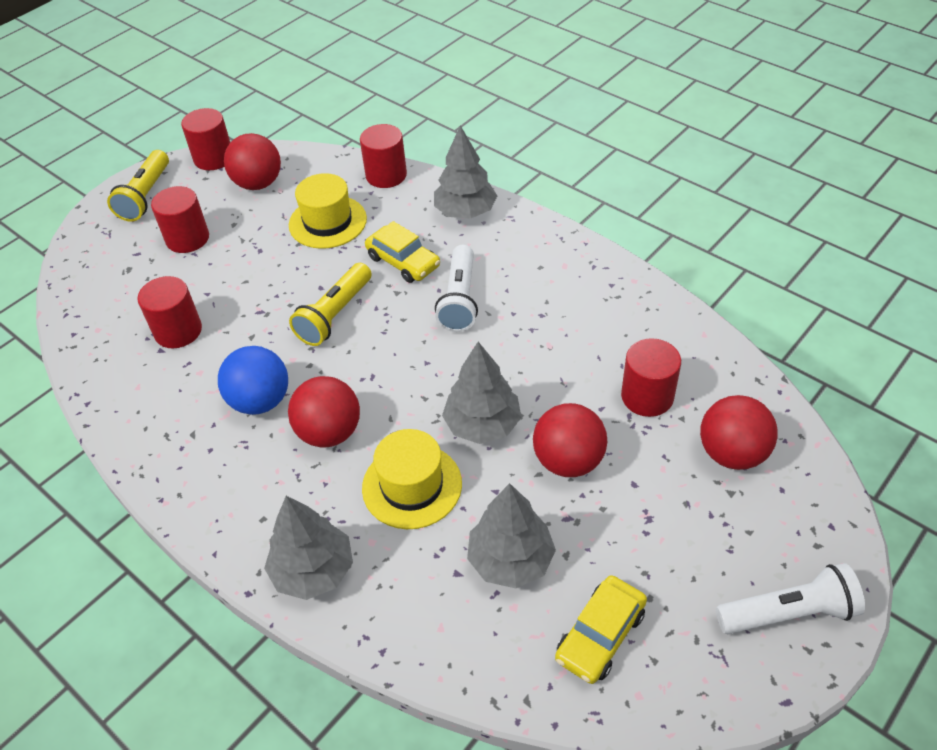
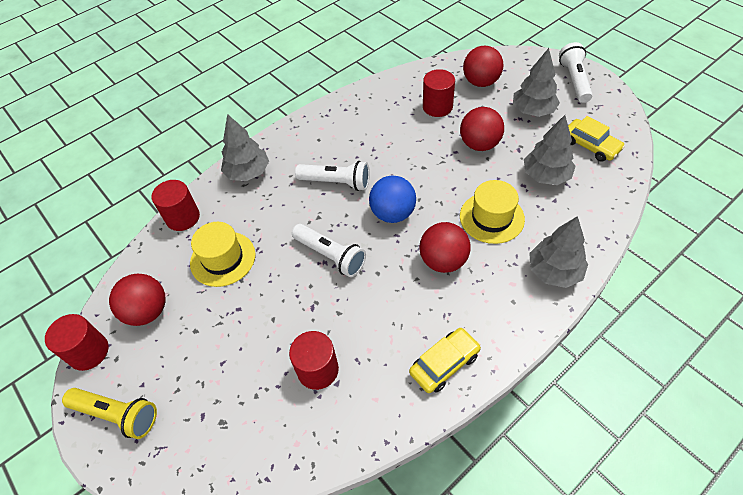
camera: 80 degrees left, 5 degrees up
(187, 238) = (199, 369): red cylinder -> none
(260, 401) = (407, 304): blue ball -> blue ball (393, 213)
(334, 315) = (330, 256): yellow flashlight -> white flashlight
(403, 261) = (287, 212): yellow car -> yellow car (444, 364)
(482, 425) = (448, 180): grey tree -> grey tree (533, 111)

